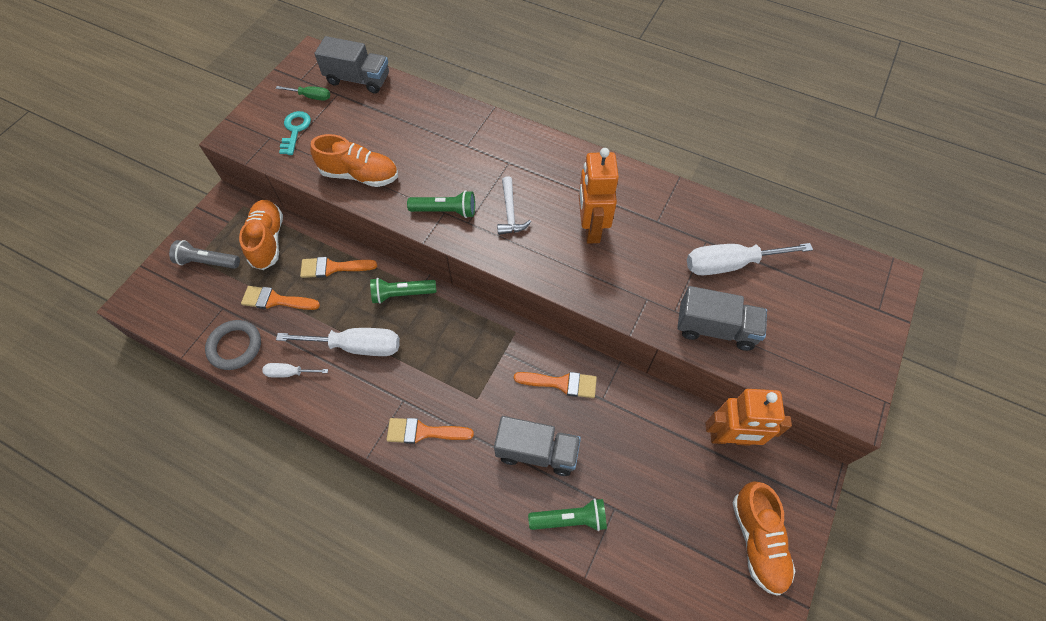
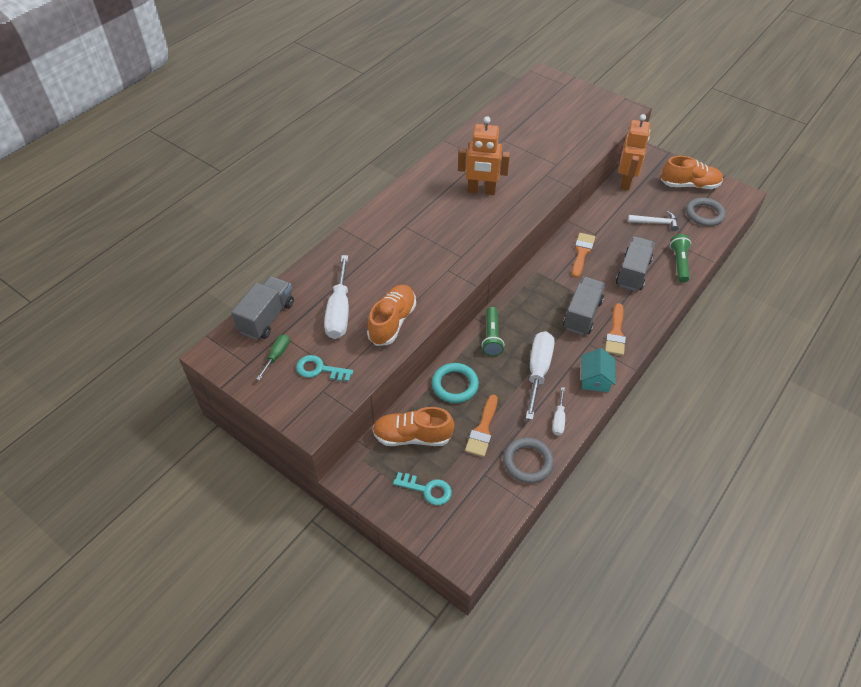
camera: 80 degrees left, 10 degrees down
(207, 262) = (427, 489): grey flashlight -> turquoise key
(333, 267) = (455, 385): orange brush -> turquoise ring
(348, 410) = (595, 379): none -> turquoise house
(445, 211) = (446, 269): green flashlight -> none
(510, 212) = (457, 231): white hammer -> white hammer (655, 223)
(692, 564) = (704, 214): none -> grey ring
(715, 328) = (572, 150): grey truck -> grey truck (582, 315)
(730, 264) = (523, 133): white screwdriver -> white screwdriver (339, 312)

